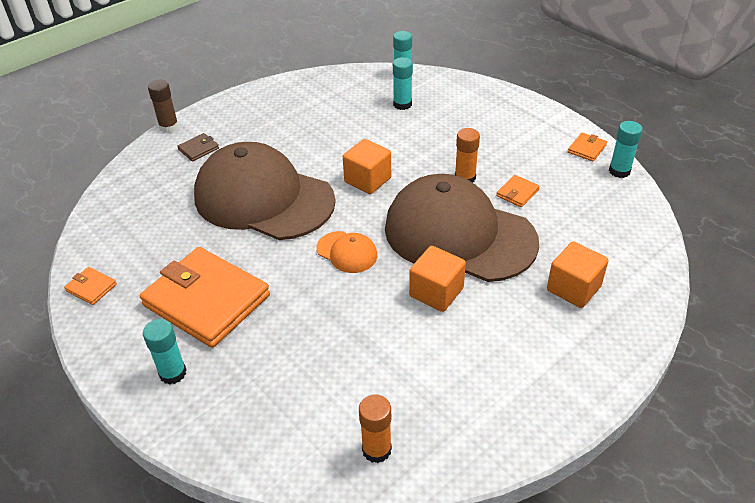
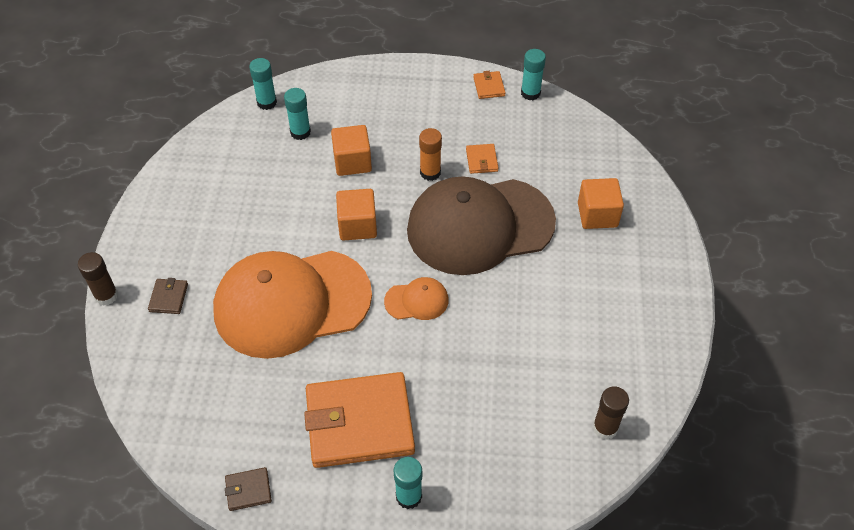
camera: 45 degrees left, 10 degrees up
(91, 287) = (248, 490): orange wallet -> brown wallet
(263, 198) = (291, 303): brown cap -> orange cap
(376, 449) = (605, 427): orange glue stick -> brown glue stick
(436, 292) = (516, 285): orange cube -> orange cube (352, 162)

